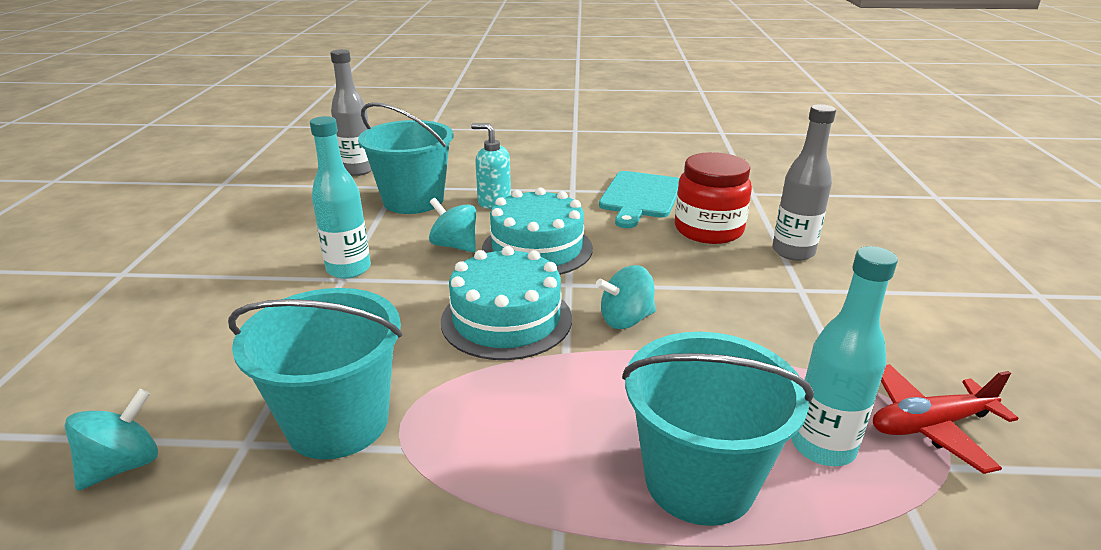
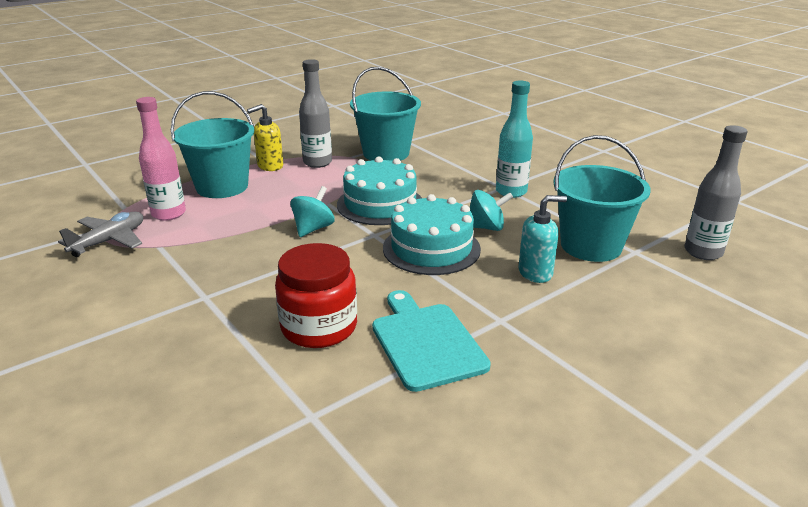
camera: 140 degrees right, 0 degrees up
(123, 465) = (432, 126): turquoise spinning top -> none
(566, 503) = (270, 166): none -> yellow soap dispenser
(793, 252) = (224, 334): grey bottle -> grey bottle (317, 163)
(822, 447) = (169, 214): turquoise bottle -> pink bottle
(929, 425) = (109, 241): red plane -> grey plane

